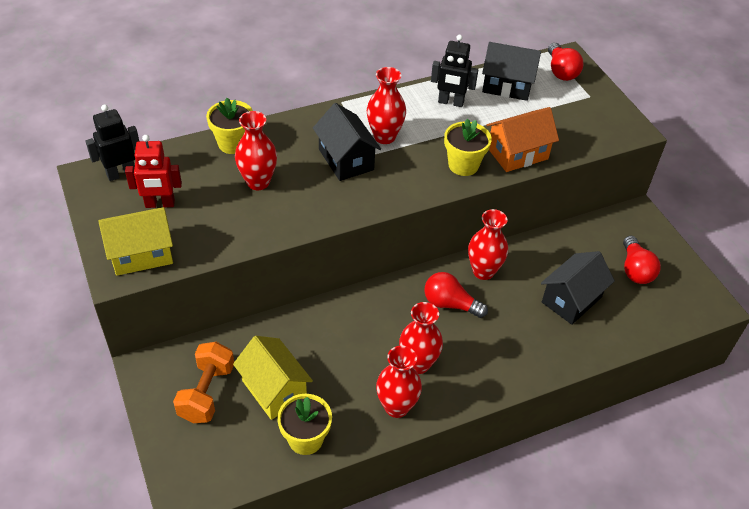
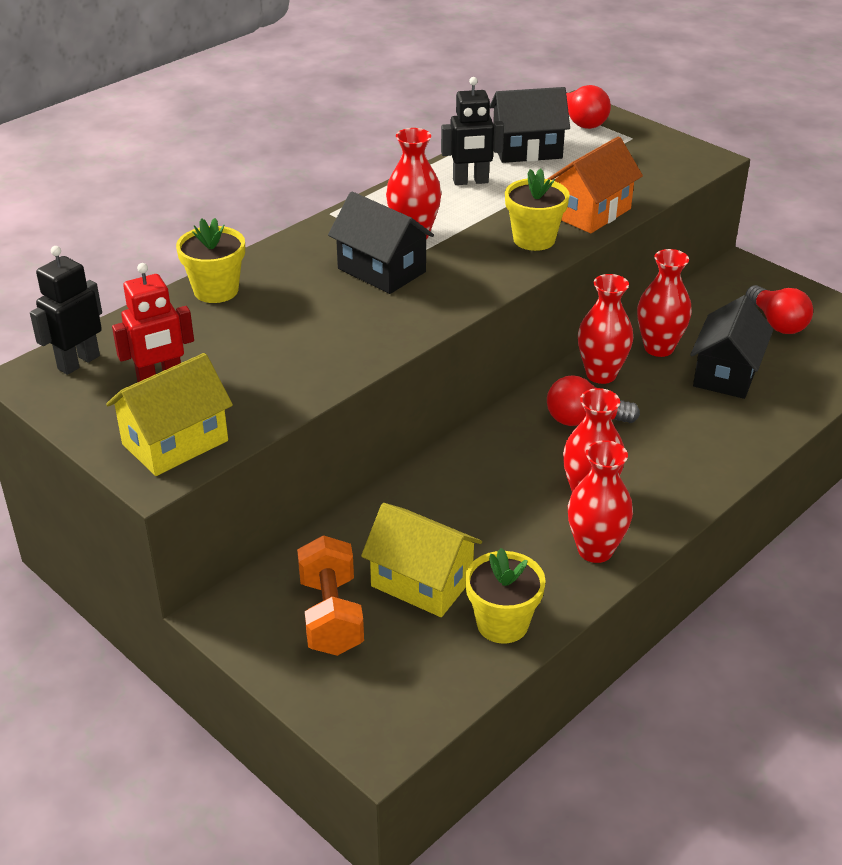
camera: 20 degrees left, 10 degrees down
(258, 182) = (281, 322): red vase -> red vase (658, 348)

